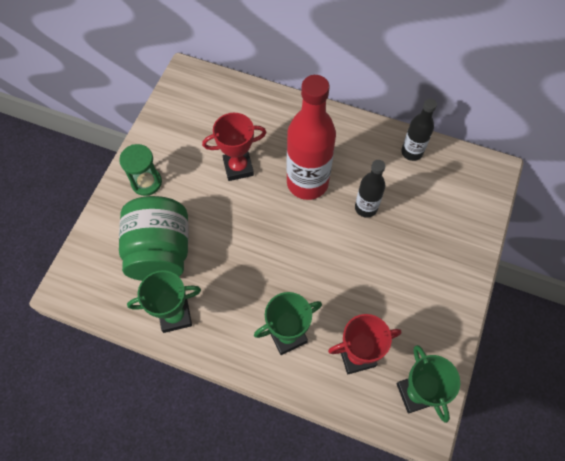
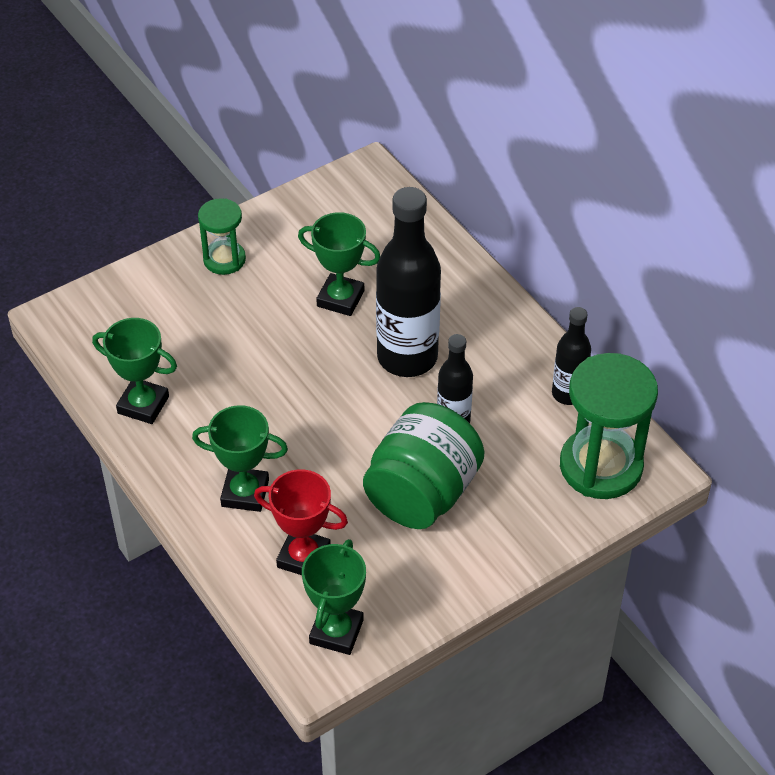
camera: 35 degrees right, 15 degrees down
(160, 251) = (180, 335): green jar -> green jar (422, 493)
(238, 167) = (340, 298): red trophy -> green trophy
(307, 183) = (407, 357): red bottle -> black bottle
(465, 187) = (601, 466): none -> green hourglass

